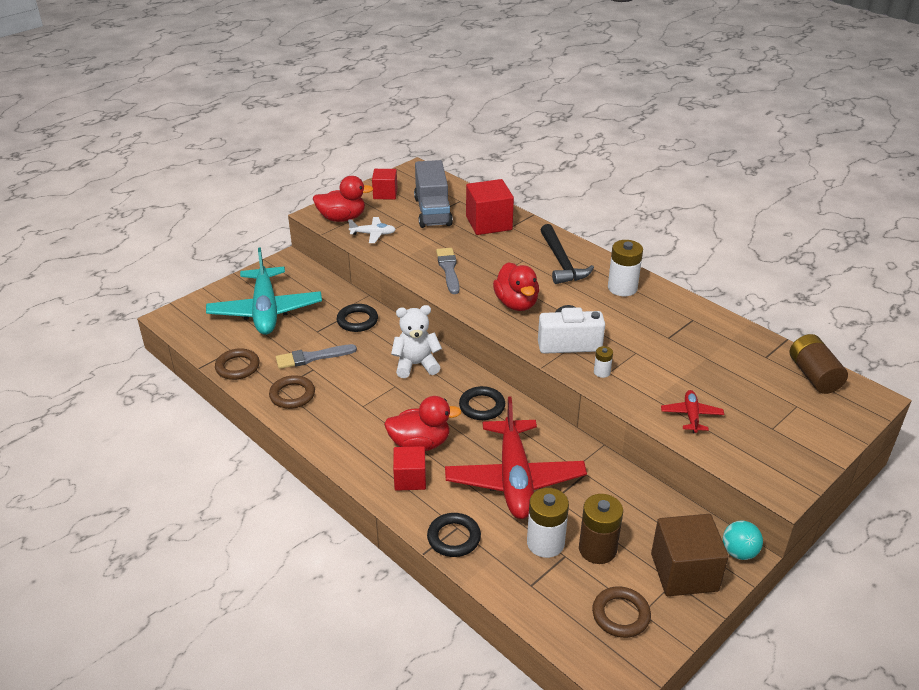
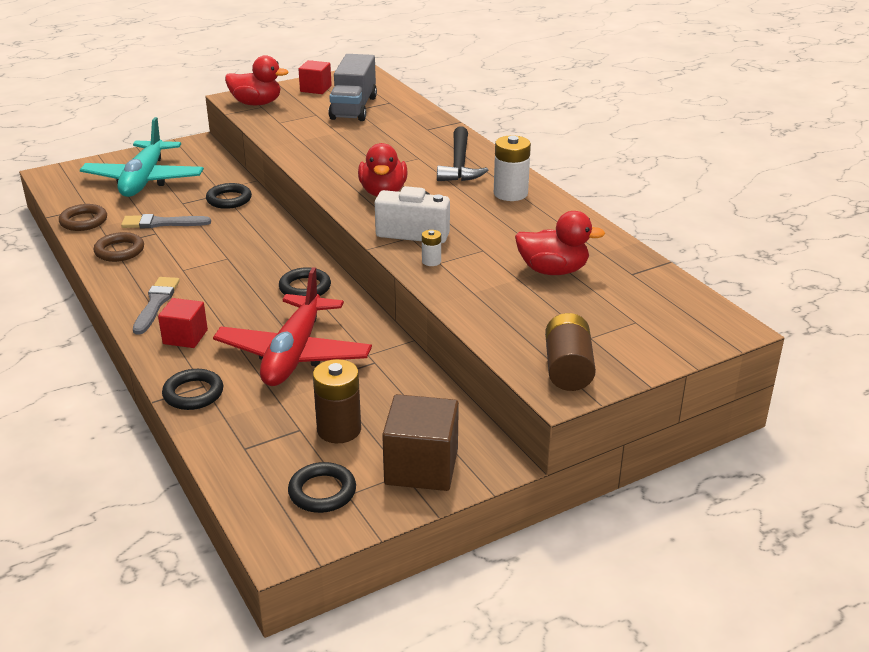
camera: 15 degrees right, 5 degrees down
(373, 234) = (277, 119): white plane -> none
(416, 365) = (262, 243): white teddy bear -> none
(420, 444) = (217, 309): red duck -> red duck (553, 270)
(448, 269) = (333, 156): grey brush -> grey brush (156, 303)
(489, 223) = (405, 123): red cube -> none
(545, 543) = (286, 414): white battery -> none
(620, 615) = (322, 492): brown ring -> black ring
(691, 416) = (503, 312): red plane -> none
(739, 552) = (498, 460): turquoise ball -> none
(813, 376) = (677, 298): brown battery -> brown battery (568, 369)

